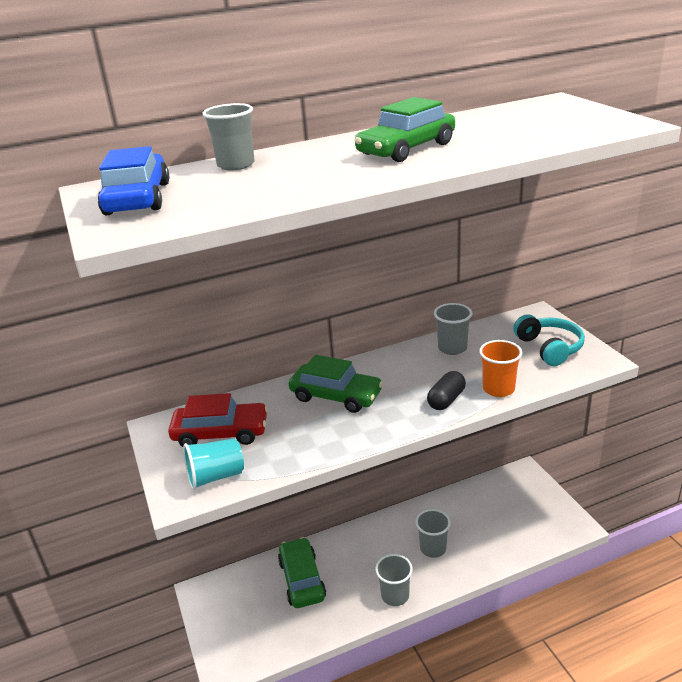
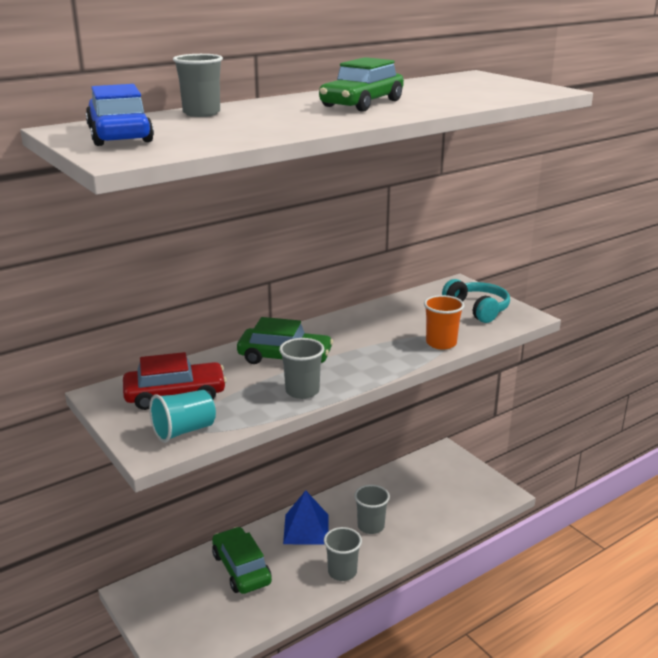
camera: 15 degrees left, 5 degrees down
(370, 544) = (306, 529): none -> blue pyramid
(446, 400) = (394, 354): black capsule -> none
(452, 348) = (386, 313): grey cup -> grey cup (302, 391)

